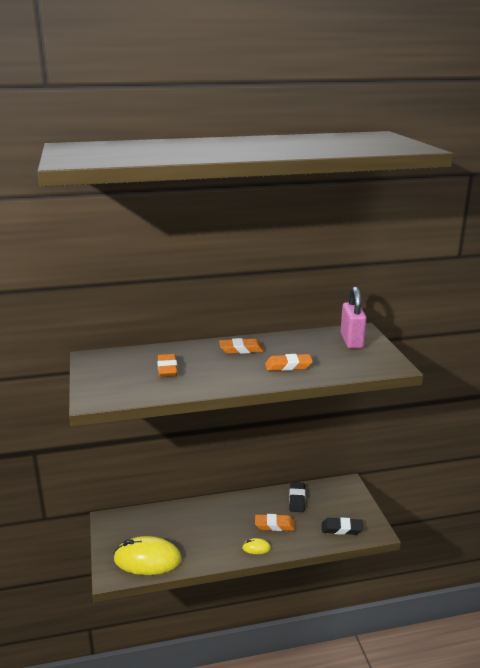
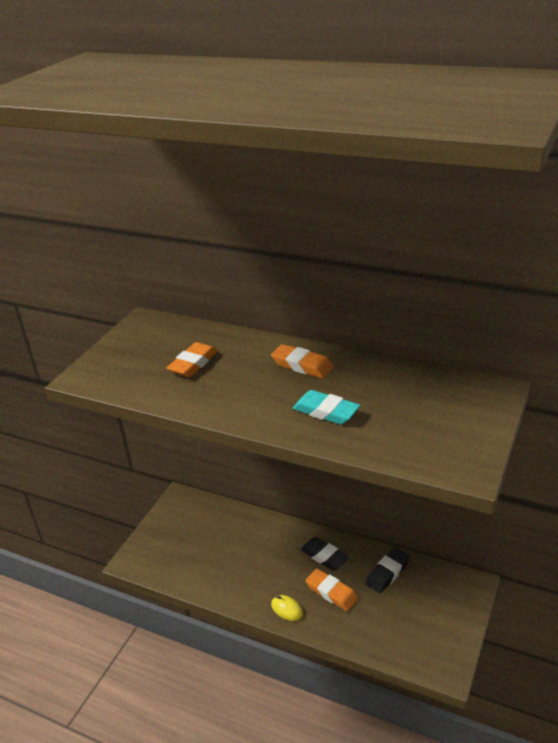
camera: 40 degrees right, 10 degrees up
(147, 560) = (174, 562): yellow mouse -> none
(288, 366) = (326, 411): orange eraser -> turquoise eraser
(341, 529) = (405, 640): black eraser -> black eraser (324, 556)
(351, 341) = (458, 403): pink padlock -> none

